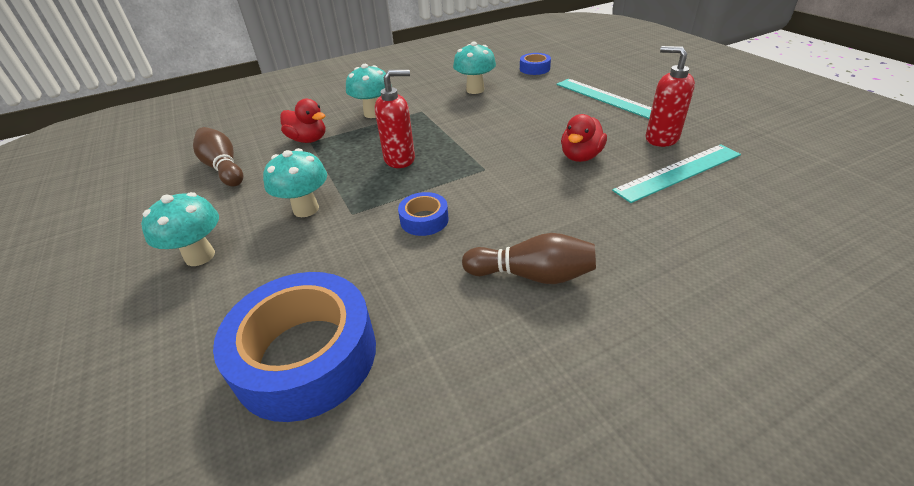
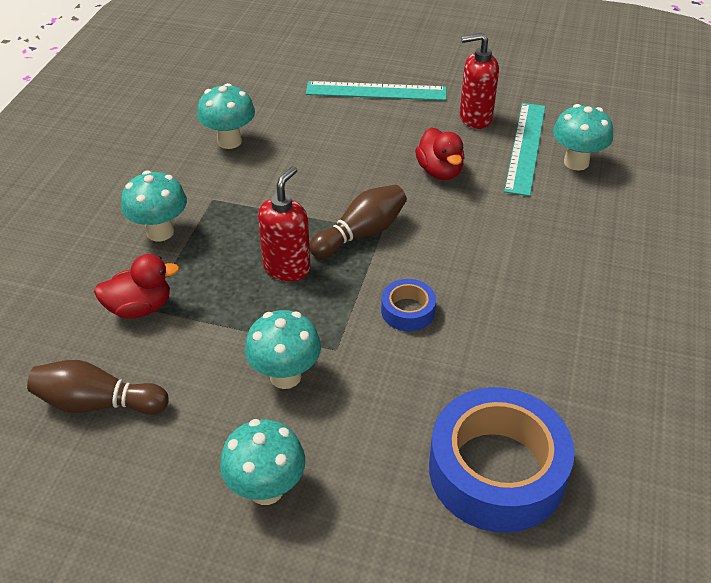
camera: 50 degrees left, 5 degrees up
(532, 275) = (546, 299): brown bowling pin -> brown bowling pin (361, 234)
(534, 69) = (252, 81): blue tape -> none
(713, 202) = (576, 162): none -> turquoise mushroom

